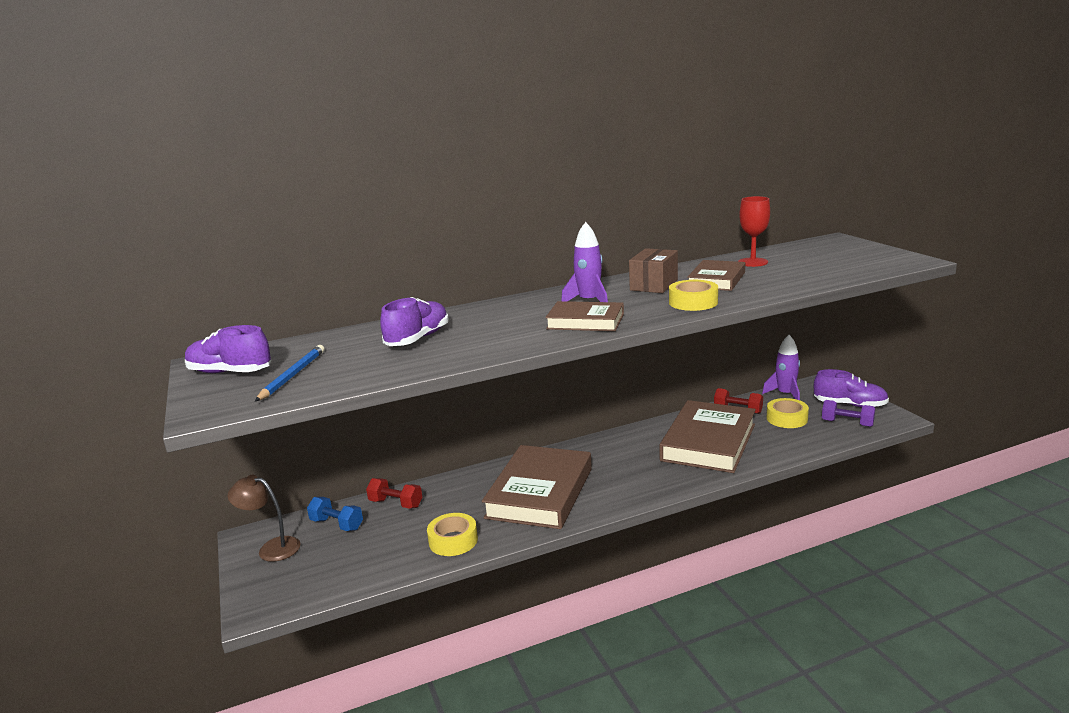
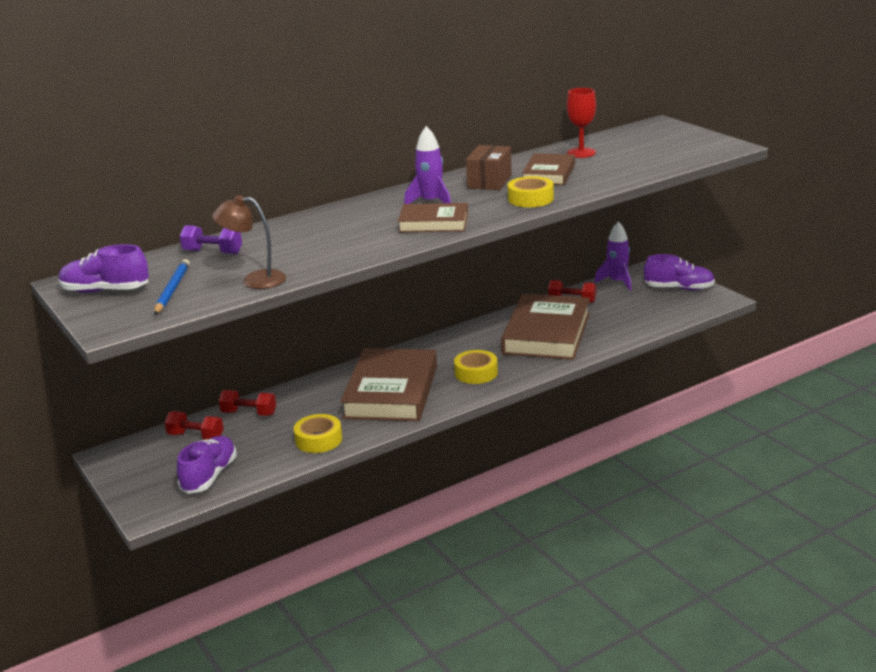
camera: 10 degrees left, 5 degrees up
(271, 548) = (138, 462): brown lamp -> brown lamp (255, 280)
(337, 524) = (196, 436): blue dumbbell -> red dumbbell
(418, 339) = (276, 248): purple shoe -> purple shoe (209, 476)
(787, 419) = (619, 306): yellow tape -> yellow tape (476, 373)
(847, 423) = (676, 306): purple dumbbell -> purple dumbbell (213, 252)

